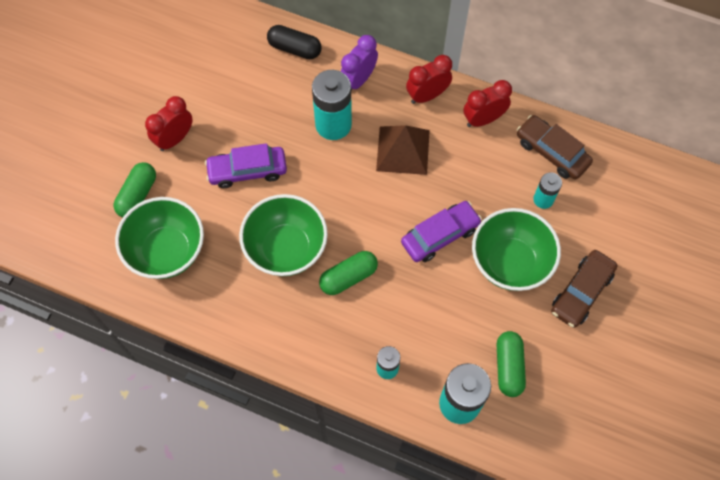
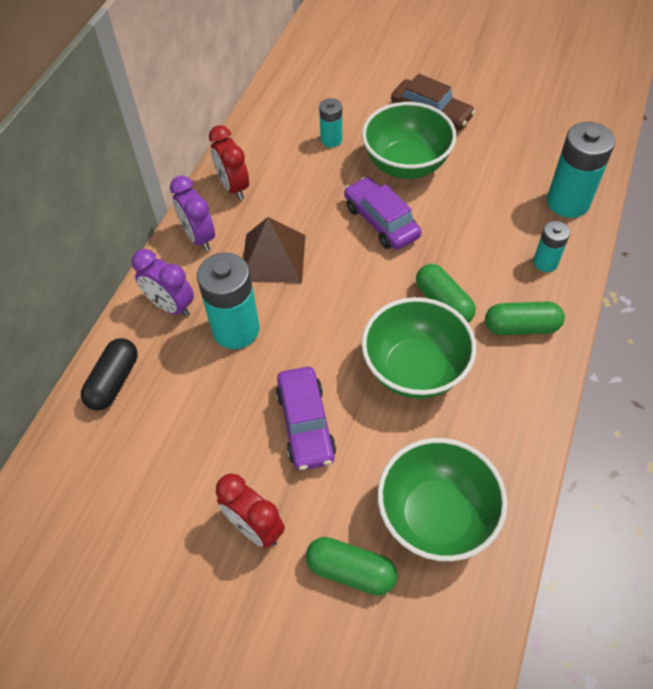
camera: 90 degrees left, 10 degrees down
(427, 95) = (199, 237): red clock -> purple clock
(509, 367) = (520, 165): green capsule -> green capsule (521, 327)
(551, 152) = (275, 133): brown car -> none

